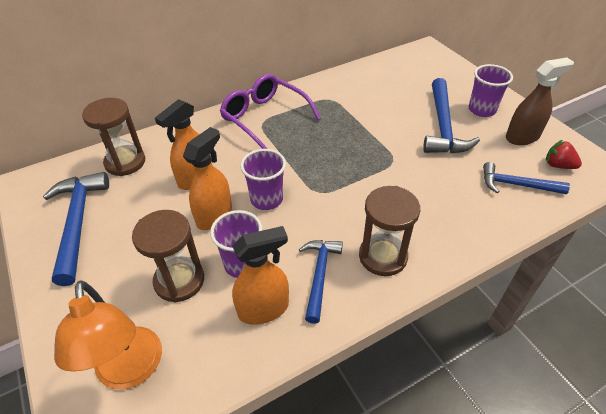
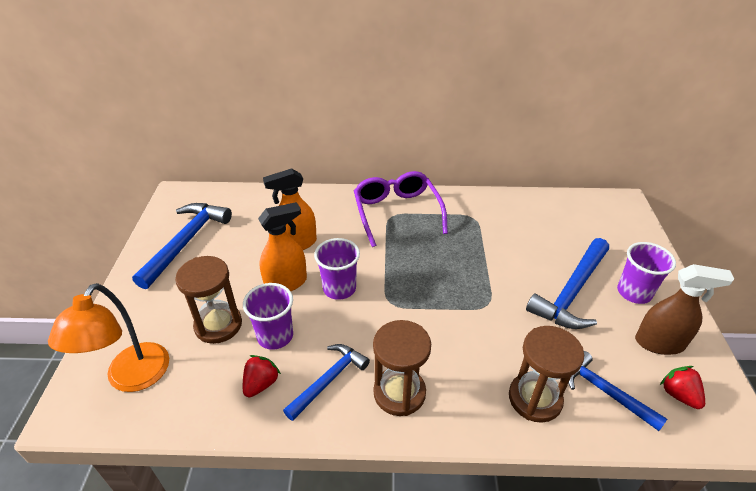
camera: 30 degrees right, 5 degrees down
(125, 162) = (255, 207): brown hourglass -> brown hourglass (535, 399)
(263, 309) = (261, 384): orange spray bottle -> red strawberry

